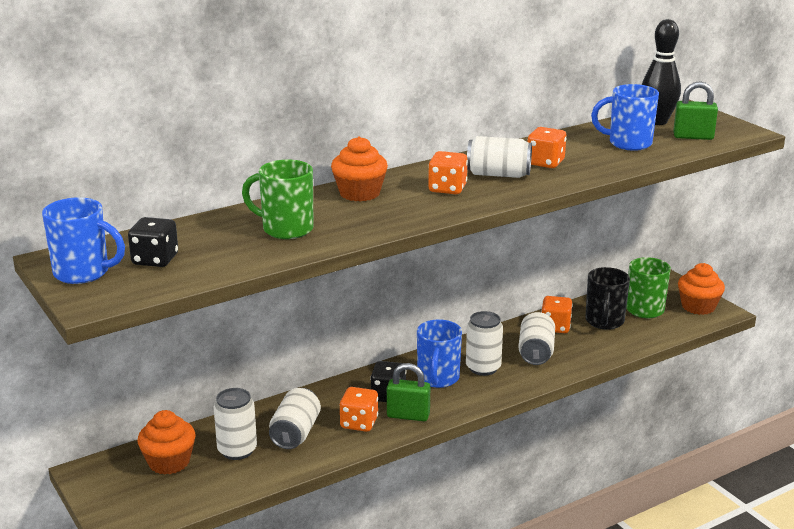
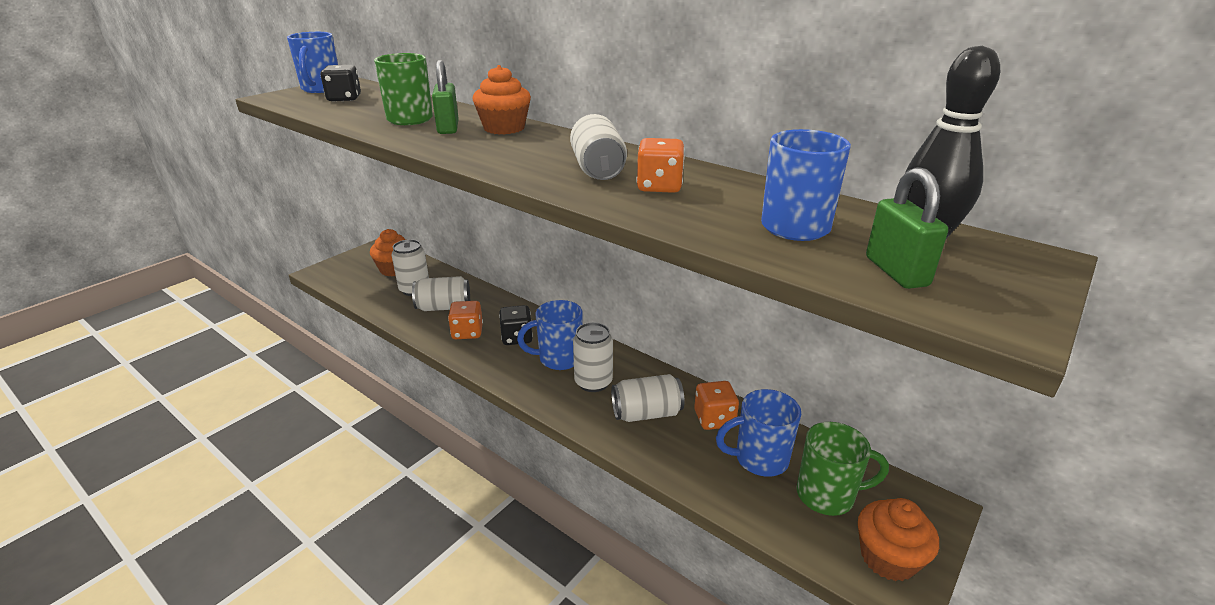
camera: 70 degrees right, 5 degrees up
(408, 415) = (487, 355): green padlock -> green padlock (448, 128)
(447, 189) = (538, 154): orange dice -> none
(604, 322) = (759, 459): black mug -> blue mug

